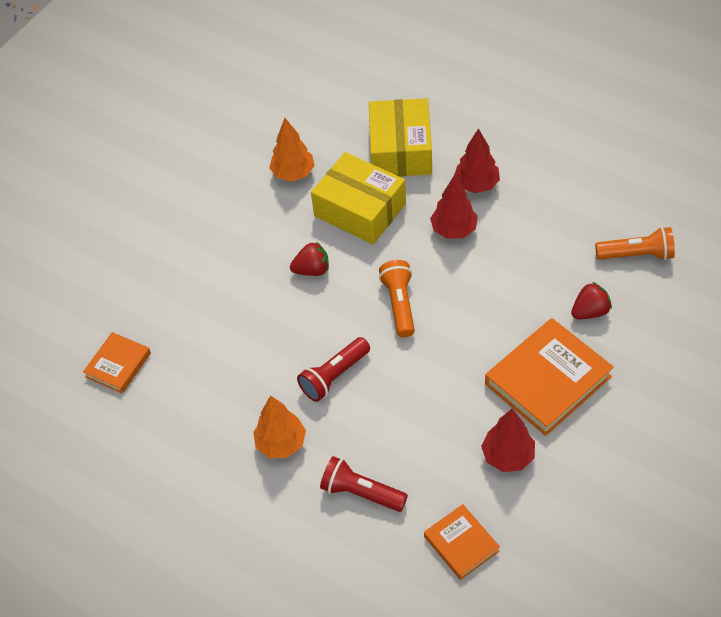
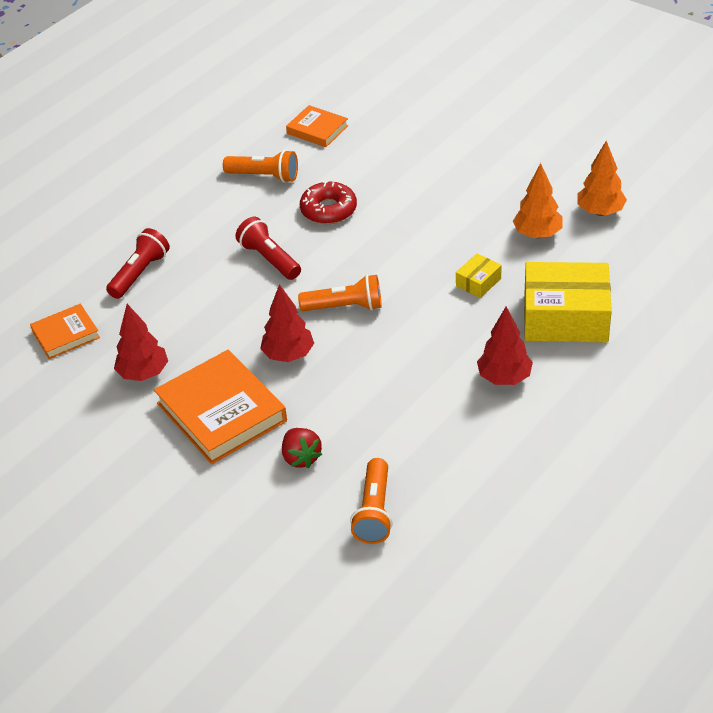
camera: 95 degrees right, 10 degrees down
(198, 402) = (264, 176): none -> orange flashlight
(256, 336) = (328, 210): none -> red donut
(281, 443) = (207, 225): orange tree -> orange tree (600, 211)
(312, 270) = (402, 246): red strawberry -> none
(360, 210) = (478, 282): yellow box -> yellow box, size x0.45
(454, 230) = (438, 354): red tree -> red tree (288, 355)

